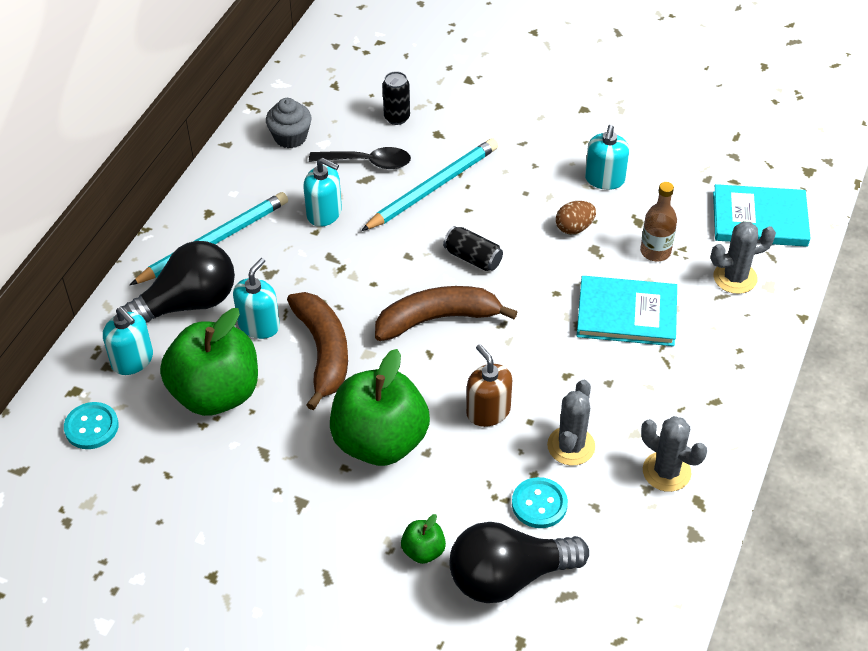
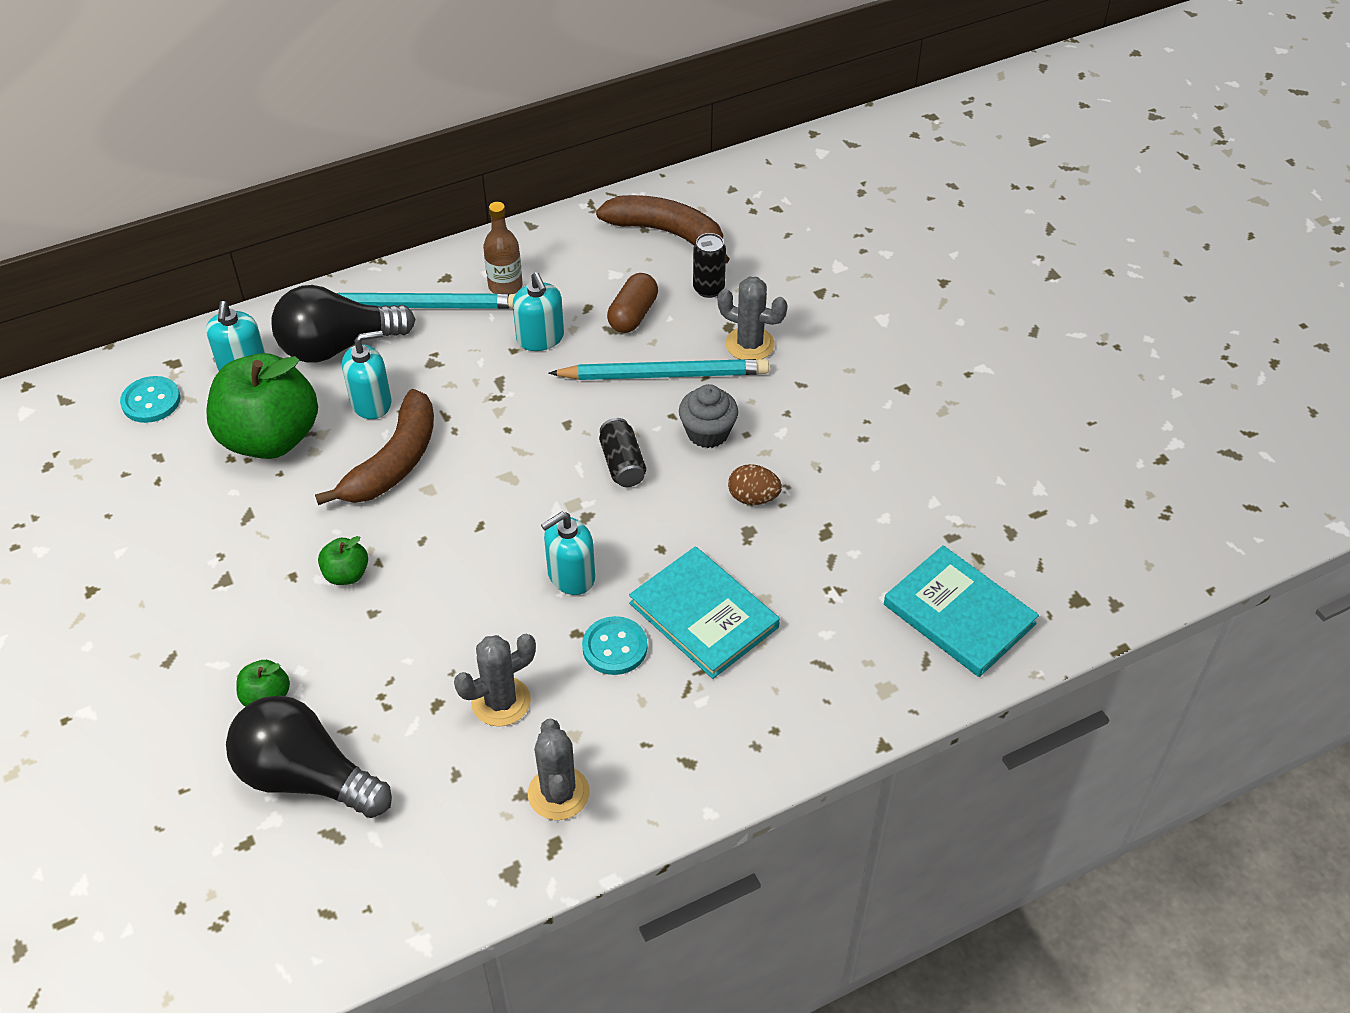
camera: 40 degrees right, 0 degrees up
(187, 304) = (338, 346): black light bulb -> black light bulb turned 150 degrees clockwise
(290, 137) = (592, 251): grey cupcake -> grey cupcake (708, 433)
(368, 162) = (633, 315): black spoon -> brown capsule
(380, 441) = (346, 574): green apple -> green apple, size x0.43
(437, 319) = (524, 499): brown banana -> brown banana (667, 233)
(488, 411) = (467, 615): brown soap dispenser -> none
(539, 504) = (409, 733): turquoise button -> turquoise button (615, 647)
(604, 179) = (841, 469): turquoise soap dispenser -> turquoise soap dispenser (571, 576)
(655, 251) = (807, 574): brown bottle -> brown bottle (505, 286)
(735, 277) = (858, 655): grey cactus -> grey cactus (749, 344)

